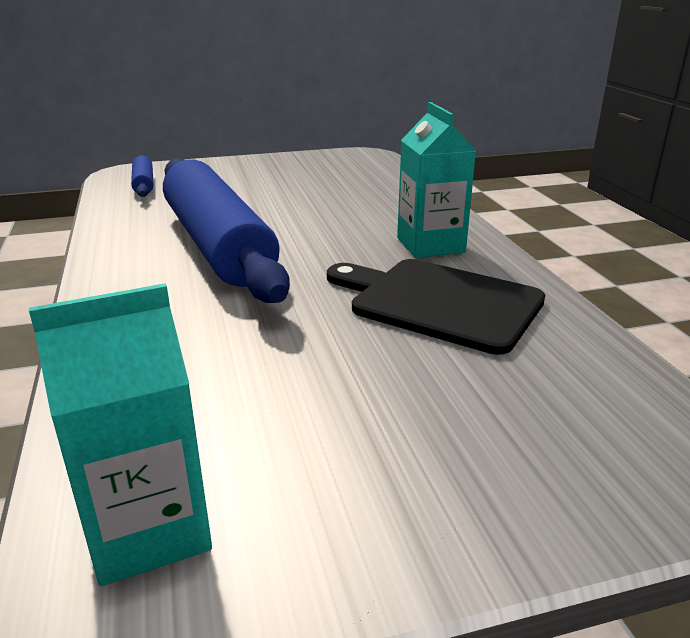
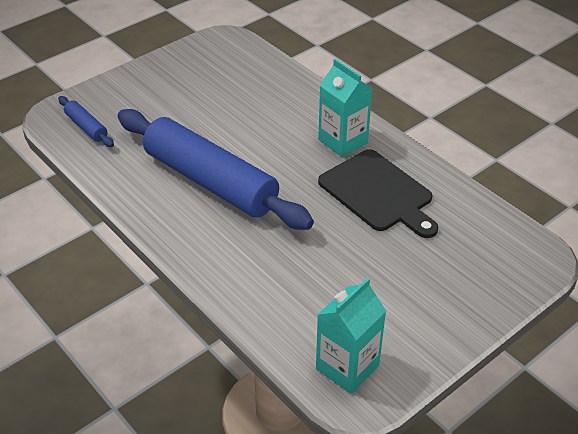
camera: 25 degrees left, 15 degrees up
(439, 303) = (378, 193): black cutting board -> black cutting board turned 135 degrees counterclockwise

